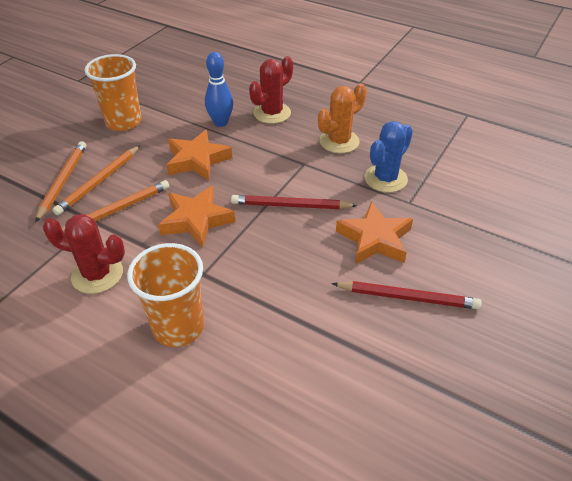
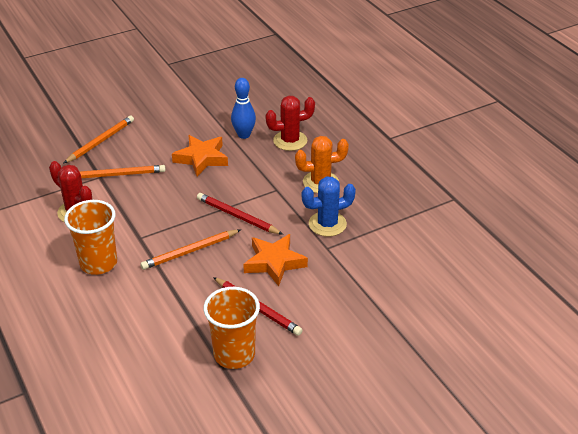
camera: 30 degrees right, 5 degrees down
(99, 182) = (123, 150): orange pencil -> orange pencil (190, 251)
(123, 122) = (174, 110): orange cup -> orange cup (234, 354)
(196, 220) = (164, 201): orange star -> none

